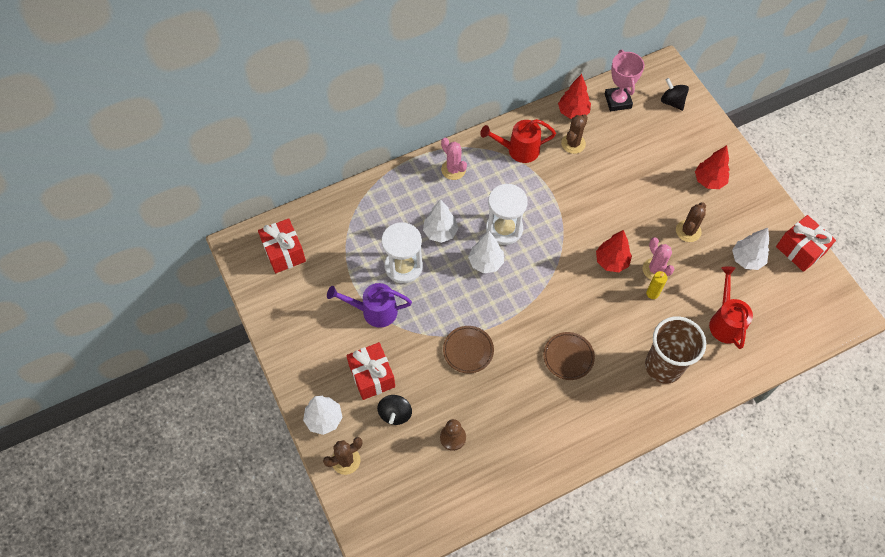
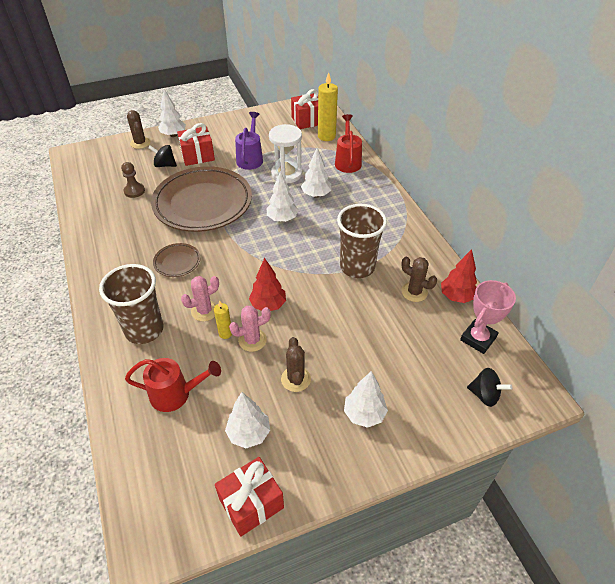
camera: 95 degrees right, 15 degrees down
(321, 229) = (326, 136): none -> yellow candle
(453, 169) = (381, 206): pink cactus -> pink cactus (204, 311)
(468, 350) = (203, 203): brown plate -> brown plate, size x2.34
(504, 229) = (315, 233): white hourglass -> none
(518, 150) = (404, 249): red watering can -> red watering can (347, 161)
(548, 189) = (357, 267): none -> brown cup
(617, 101) = (478, 339): pink trophy -> pink trophy turned 45 degrees counterclockwise
(672, 102) = (484, 395): black spinning top -> black spinning top turned 60 degrees clockwise
(688, 231) = (296, 379): brown cactus -> brown cactus turned 45 degrees clockwise
(709, 181) = (364, 414): red tree -> white tree

